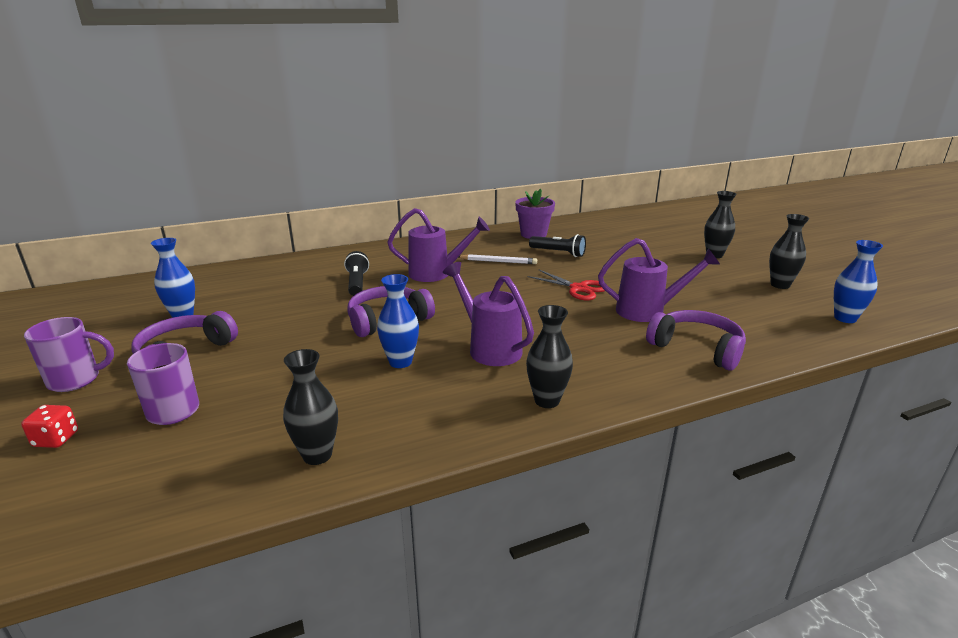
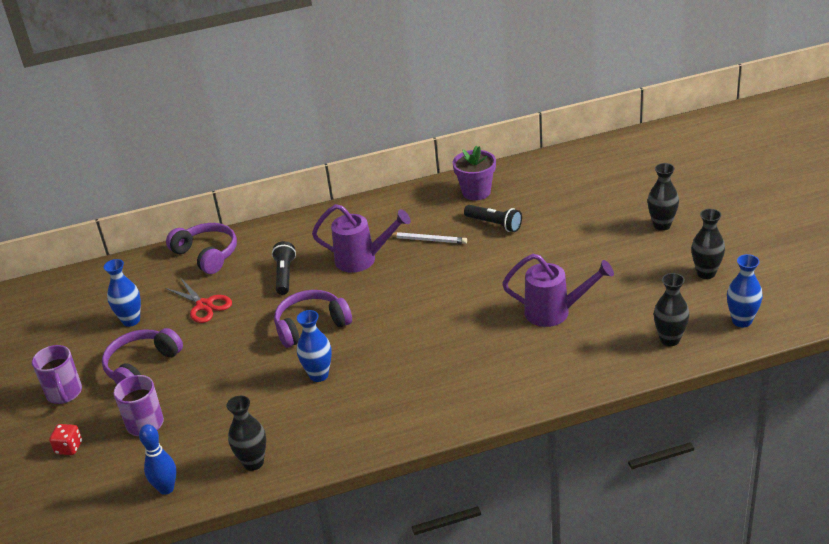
camera: 10 degrees right, 10 degrees up
(76, 380) = (64, 394): purple mug -> purple mug turned 75 degrees clockwise
(184, 490) = (166, 488): none -> blue bowling pin
(489, 348) = (396, 359): purple watering can -> none
(547, 400) = (431, 416): black vase -> black vase (669, 340)
(578, 288) = (498, 281): red scissors -> red scissors (204, 305)
(697, 348) = (579, 360): purple headphones -> purple headphones (207, 255)

